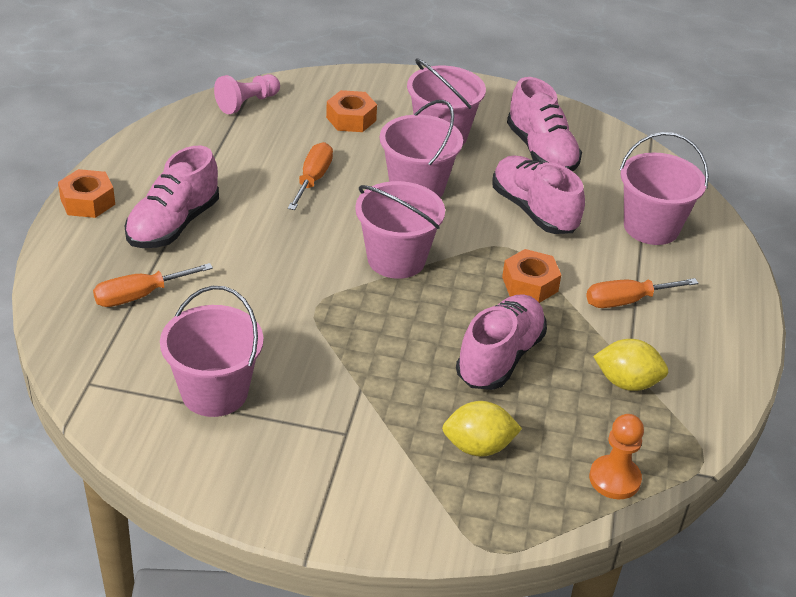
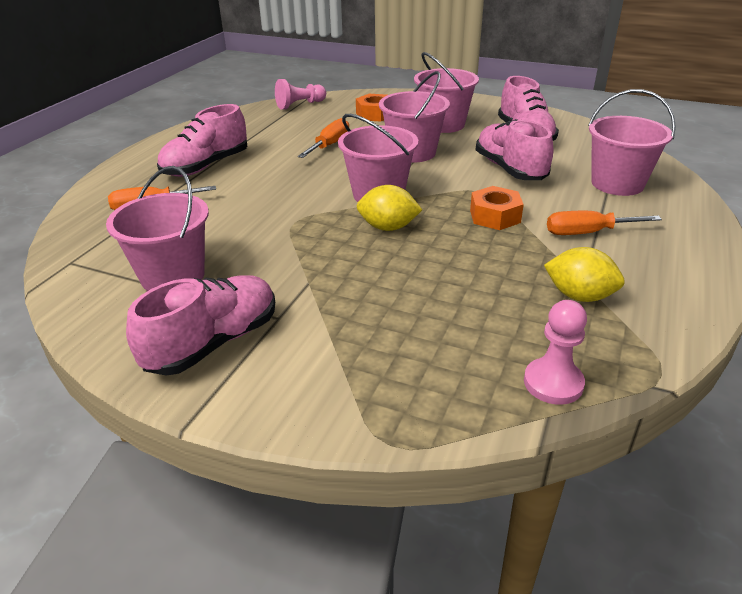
camera: 15 degrees right, 5 degrees down
(87, 201) = (150, 151): orange nut -> none
(478, 447) = (407, 339): yellow lemon -> yellow lemon (388, 227)
(500, 357) = (451, 267): pink shoe -> pink shoe (213, 343)
(614, 479) = (553, 383): orange pawn -> pink pawn

